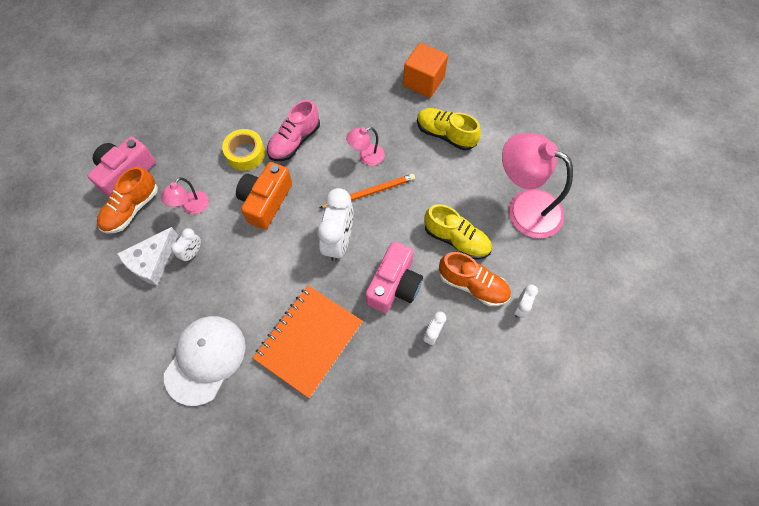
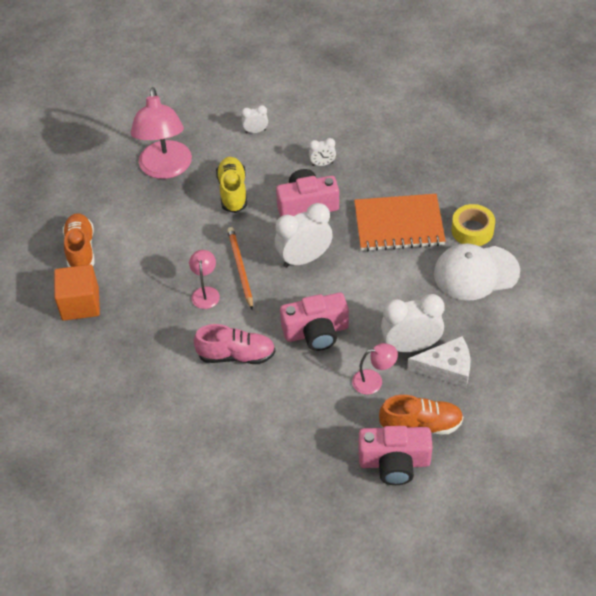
camera: 125 degrees left, 15 degrees down
(193, 252) = (410, 346): white clock -> white clock, size x1.98
(245, 153) = (284, 383): yellow tape -> yellow tape (472, 230)
(266, 201) = (316, 332): orange camera -> pink camera
(366, 157) = (205, 292): pink lamp -> pink lamp turned 120 degrees counterclockwise
(369, 192) = (240, 268): orange pencil -> orange pencil turned 45 degrees clockwise
(445, 135) = (133, 253): yellow shoe -> none
(472, 285) = (263, 163): orange shoe -> orange shoe (81, 250)

